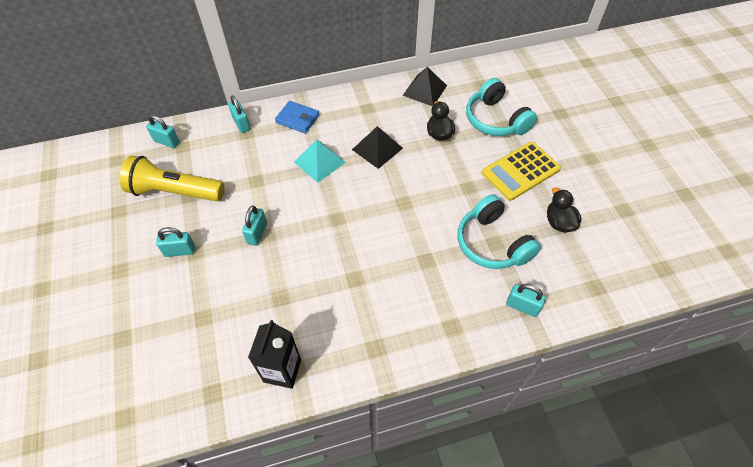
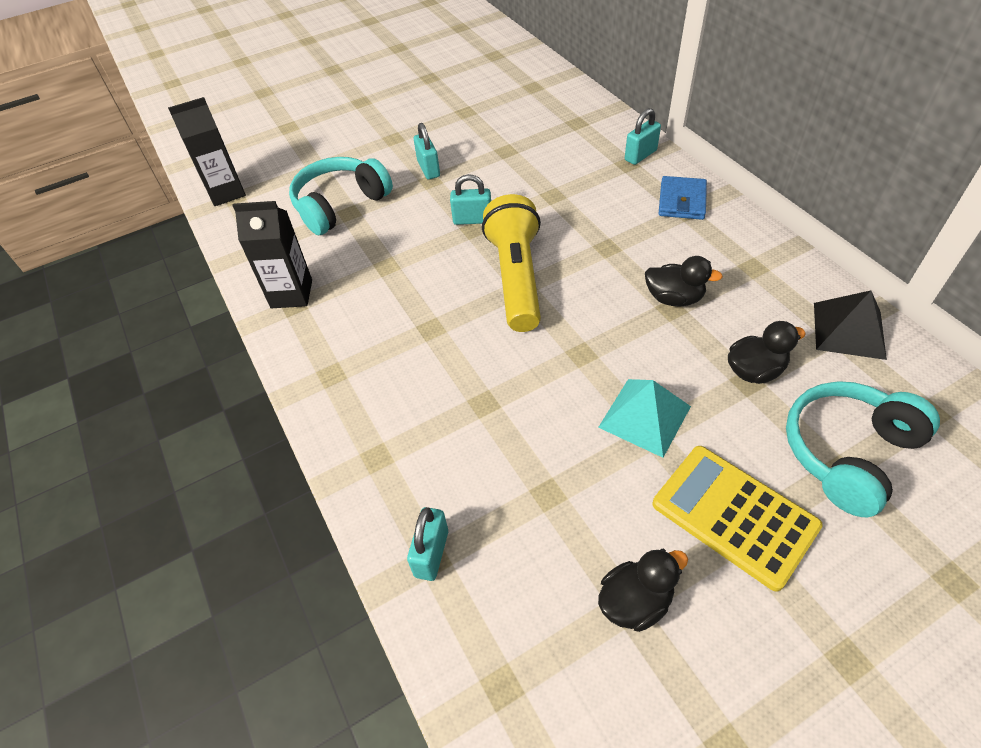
camera: 80 degrees right, 5 degrees down
(112, 425) = (226, 192): none -> black carton
(166, 141) = (578, 109): turquoise padlock -> none
(174, 192) = (507, 139): yellow flashlight -> yellow flashlight (515, 277)
(319, 162) = (614, 243): turquoise pyramid -> turquoise pyramid (644, 416)
(377, 149) = (674, 298): black pyramid -> black duck
(492, 243) = (546, 490): turquoise headphones -> turquoise headphones (340, 205)

